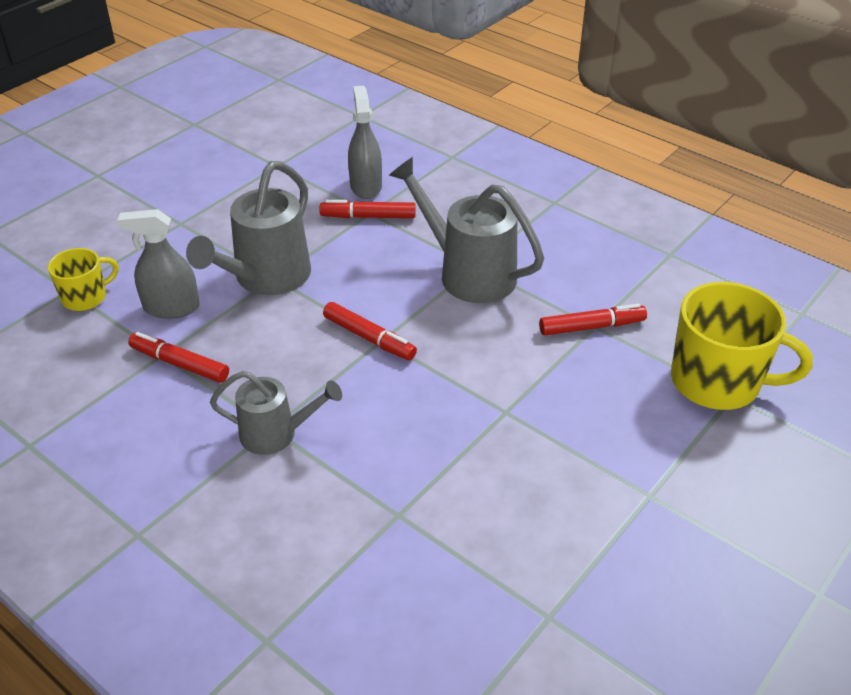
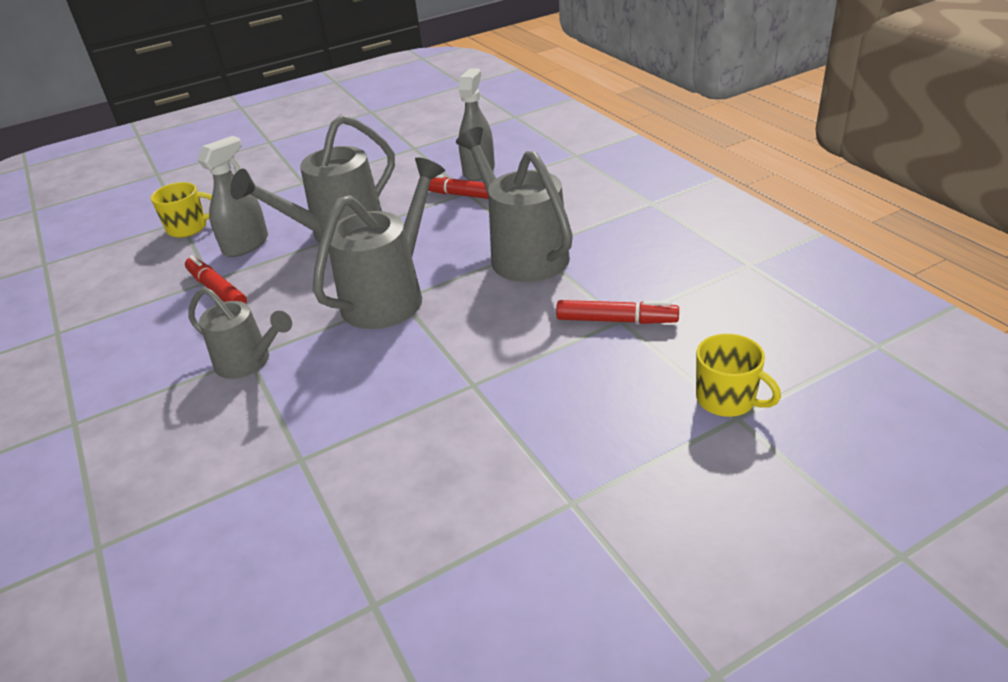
camera: 25 degrees right, 5 degrees down
(171, 307) = (246, 245): grey spray bottle -> grey spray bottle turned 105 degrees clockwise
(369, 338) = (390, 295): red marker -> grey watering can
(717, 382) = (727, 399): yellow mug -> yellow mug, size x0.55

